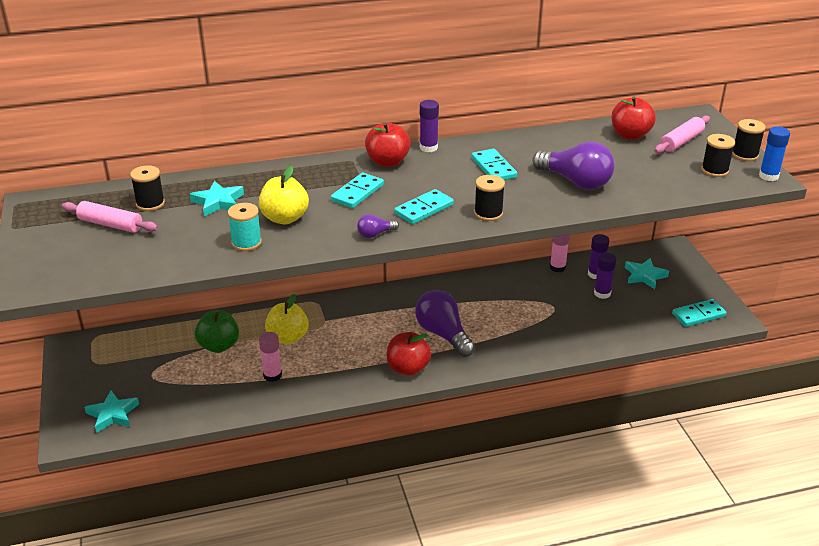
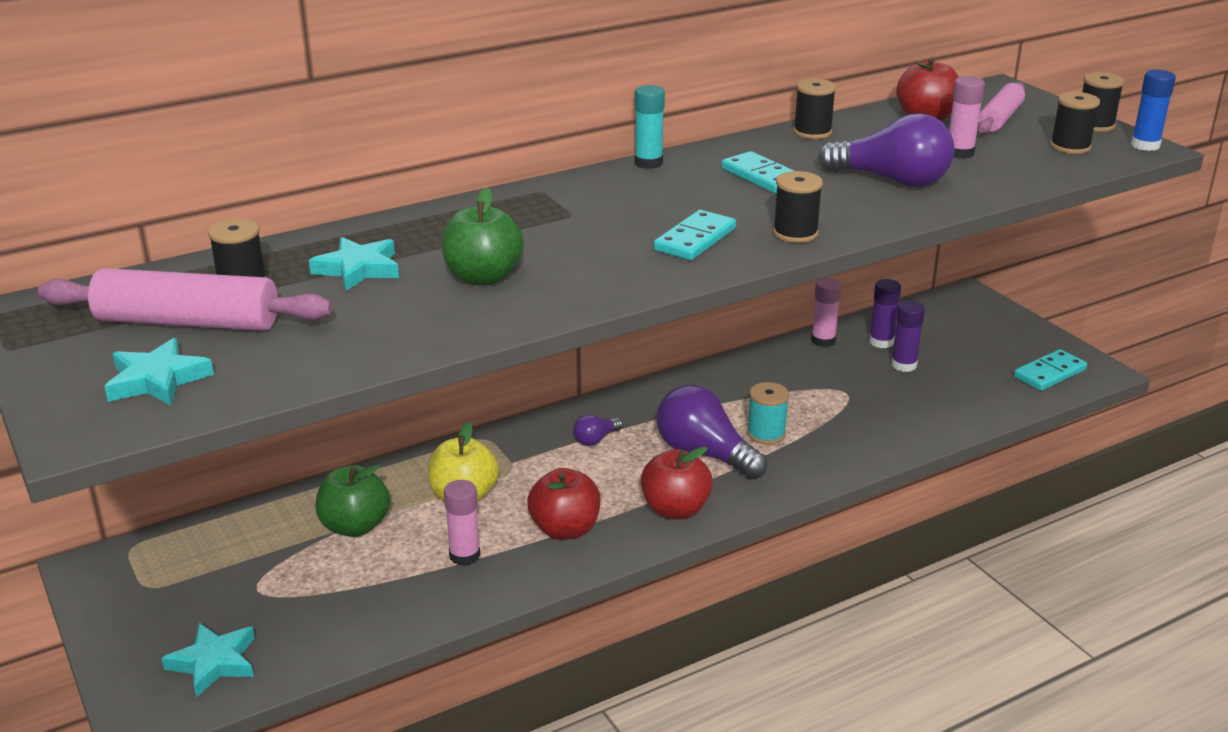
camera: 15 degrees left, 5 degrees down
(110, 224) = (188, 322): pink rolling pin -> pink rolling pin, size x1.53
(246, 243) = (440, 318): turquoise spool -> turquoise spool (766, 434)
(285, 218) = (483, 277): yellow apple -> green apple
(357, 193) = (578, 231): turquoise domino -> none
(375, 234) = (642, 280): purple light bulb -> purple light bulb (595, 440)
(387, 162) = (598, 187): red apple -> red apple (565, 529)
(428, 148) = (648, 163): purple glue stick -> turquoise glue stick
(547, 137) = (812, 132): none -> black spool
(635, 166) = (959, 153): none -> pink glue stick
(644, 276) = (949, 334): turquoise star -> turquoise star (157, 380)

